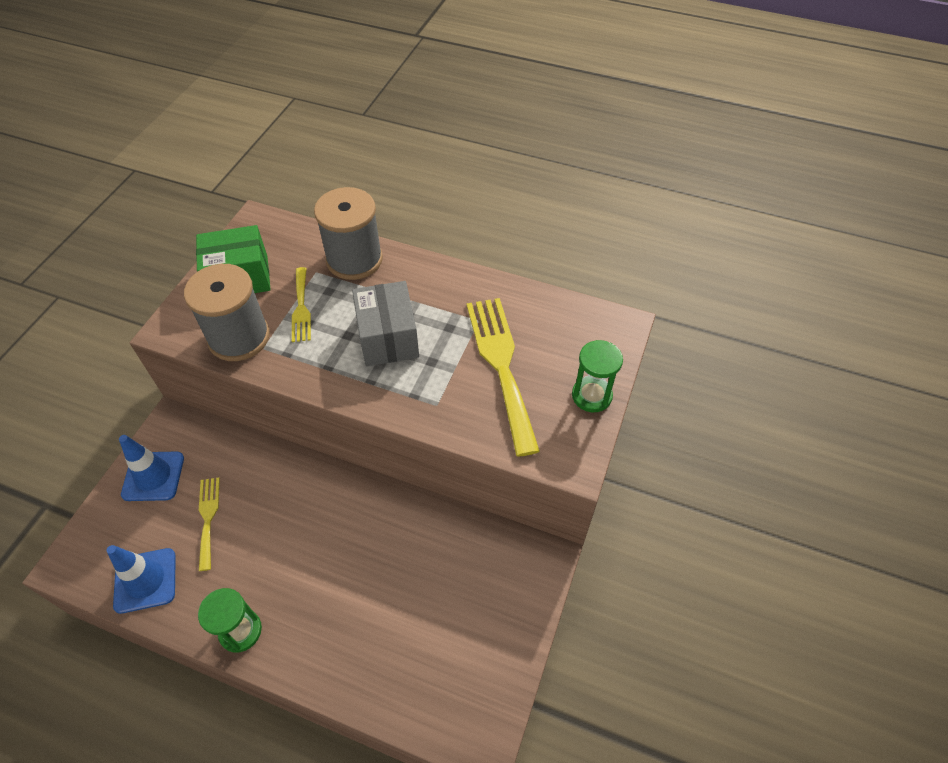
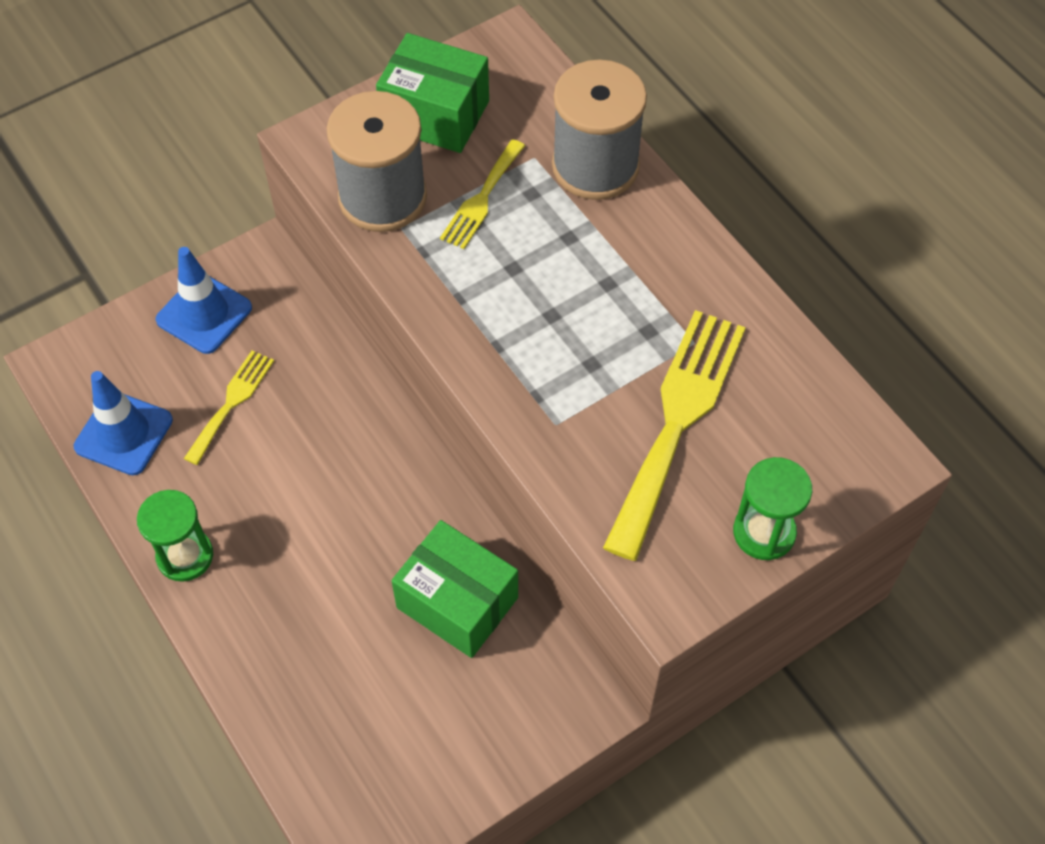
camera: 35 degrees right, 5 degrees up
(388, 337) = (560, 300): grey box -> none
(431, 549) = (457, 602): none -> green box

